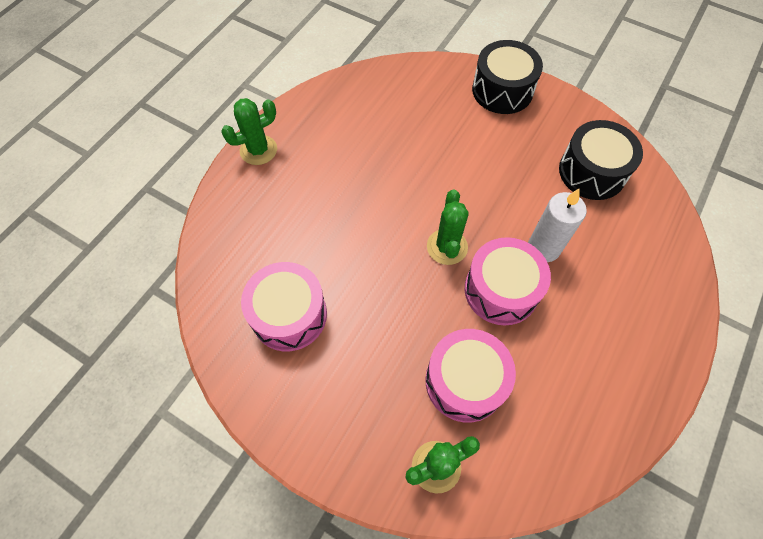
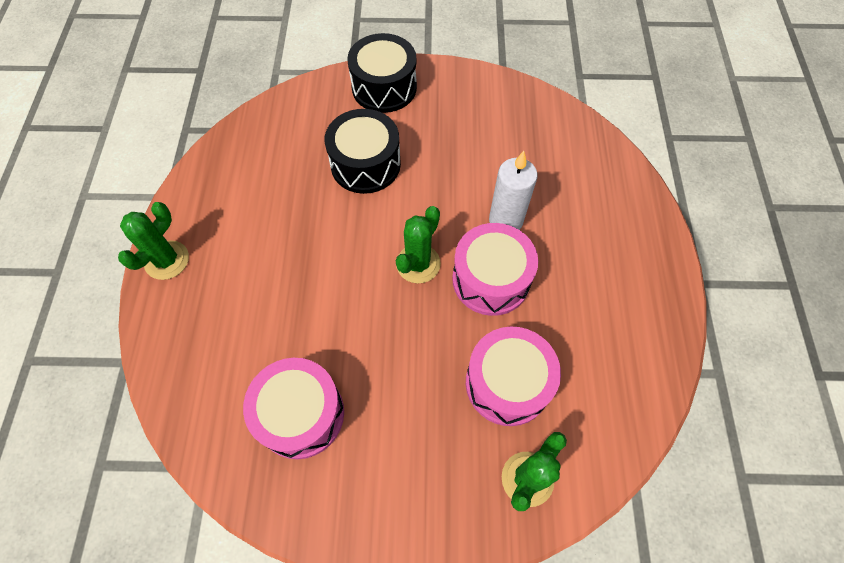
camera: 30 degrees left, 0 degrees up
(447, 247) = (418, 264): green cactus -> green cactus turned 60 degrees clockwise
(592, 172) = (508, 129): black drum -> black drum (365, 164)

